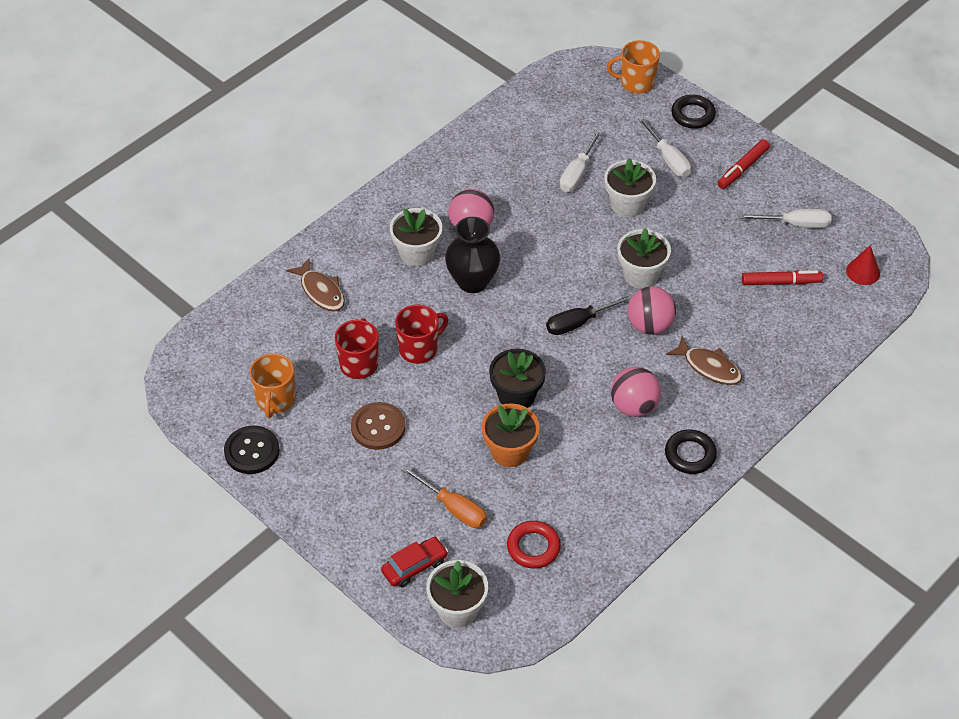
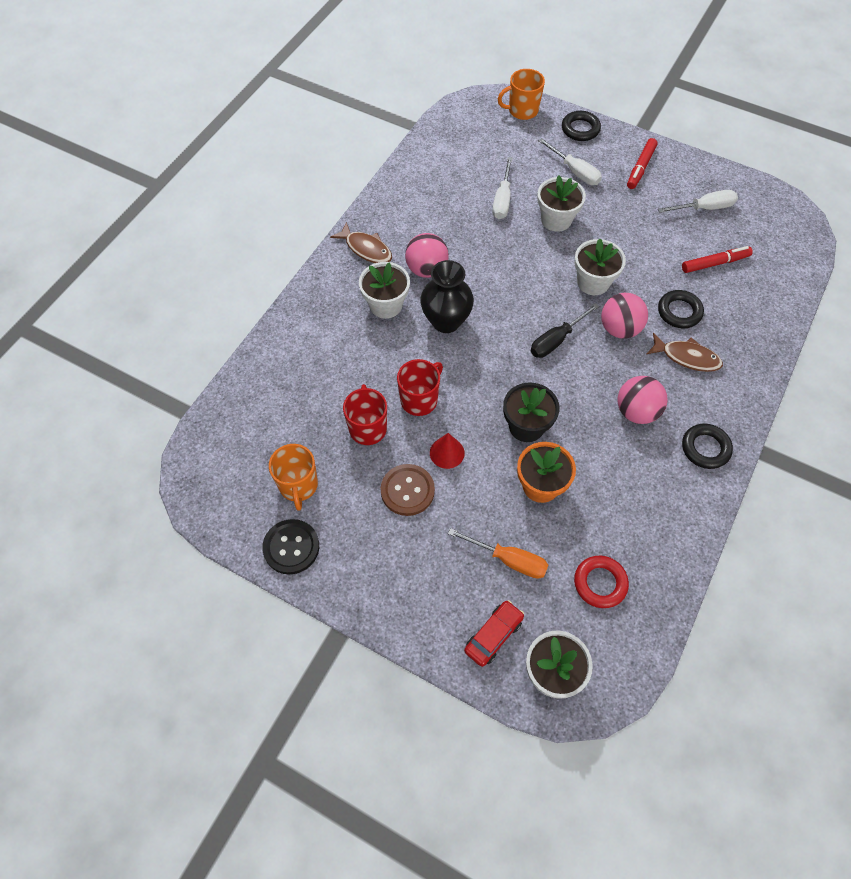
camera: 15 degrees left, 10 degrees up
(321, 291) = (308, 362): brown fish -> brown fish (366, 249)
(720, 322) = (679, 312): none -> black ring
(863, 272) = (778, 239): red cone -> red cone (447, 452)

